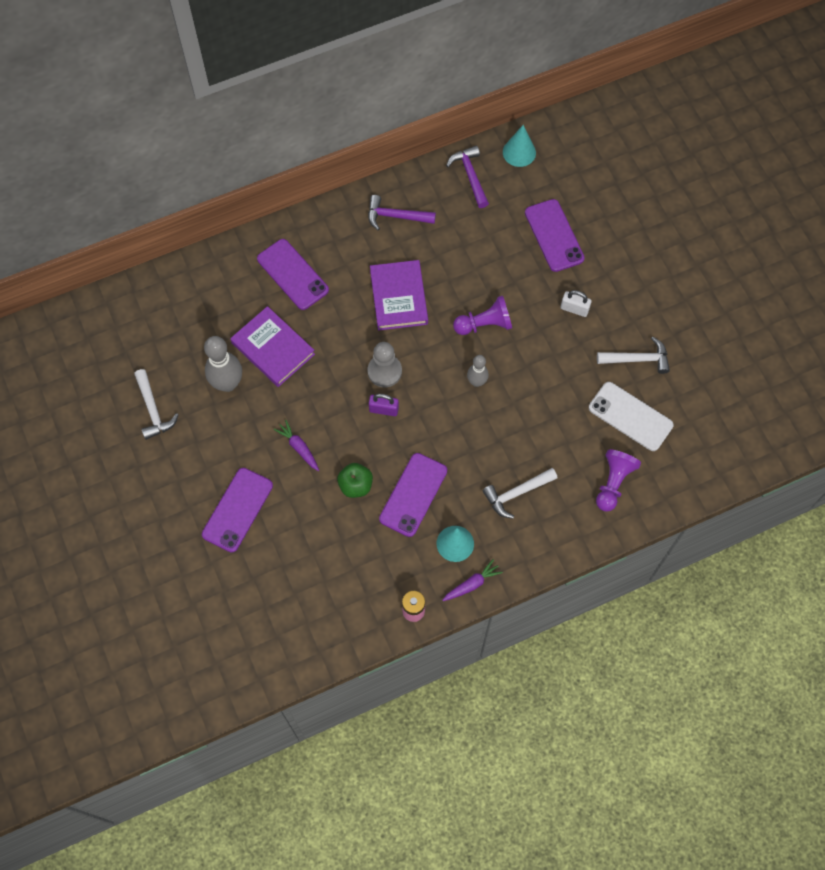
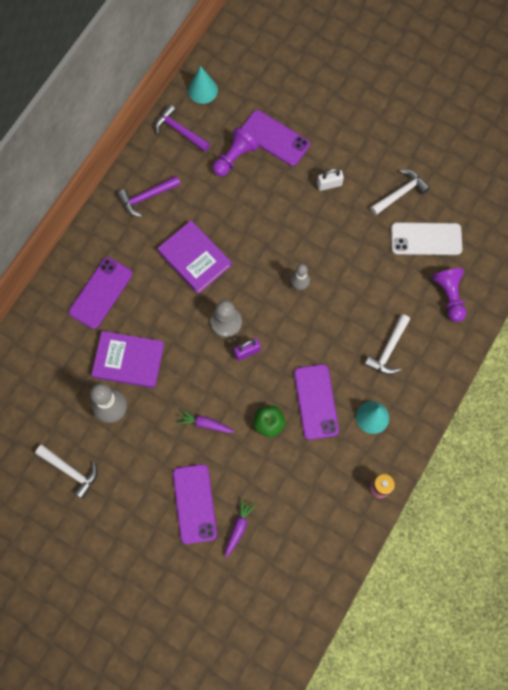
camera: 35 degrees left, 5 degrees up
(292, 274) = (101, 293): purple phone -> purple phone turned 75 degrees counterclockwise
(472, 584) = (406, 438): purple carrot -> purple carrot (238, 527)
(484, 324) = (273, 238): purple pawn -> purple pawn (234, 157)

